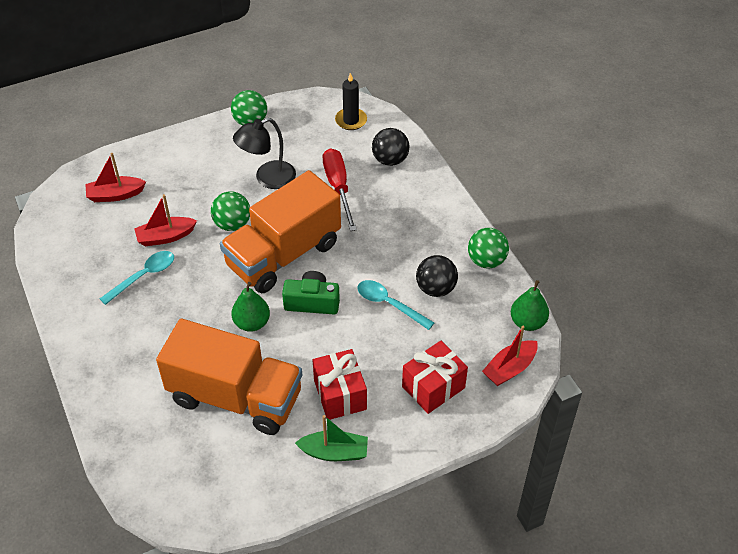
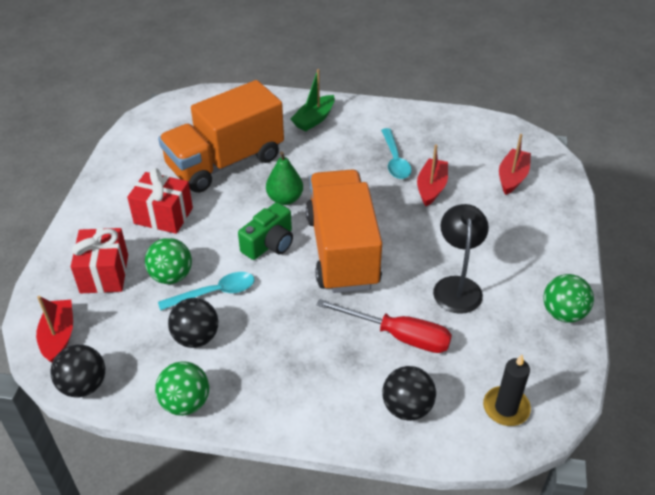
camera: 125 degrees right, 5 degrees down
(232, 224) = (411, 234): green ball -> green ball (171, 276)
(334, 452) = (122, 190): green boat -> green boat (314, 119)
(527, 322) = (84, 385): green pear -> black ball

